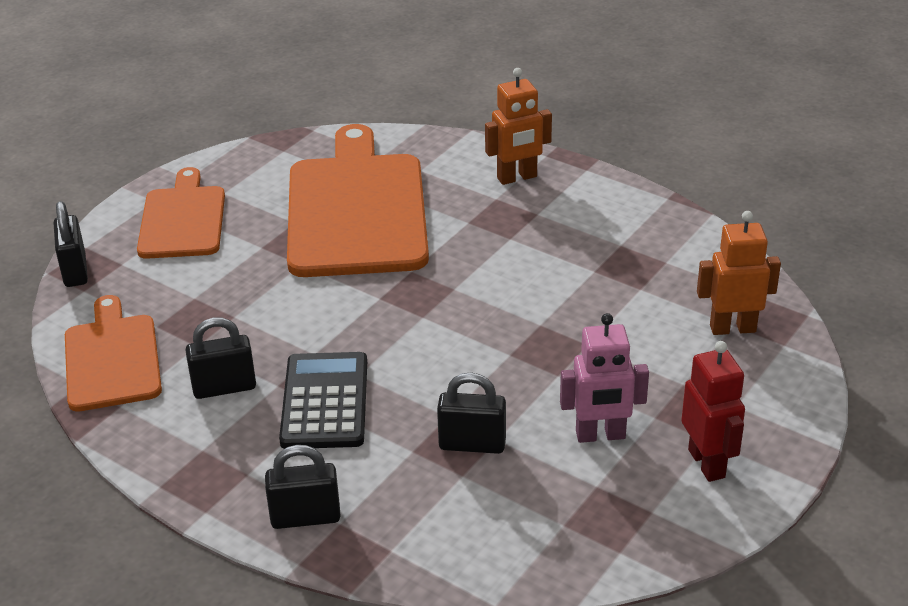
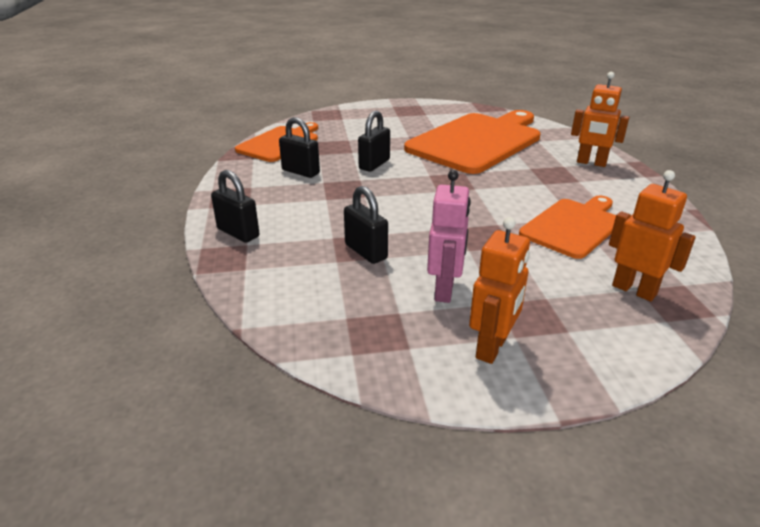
camera: 45 degrees right, 5 degrees down
(75, 271) = (321, 113): black padlock -> black padlock (374, 164)
(183, 219) = (392, 115): orange cutting board -> orange cutting board (573, 226)
(325, 401) = (330, 197): black calculator -> none
(600, 435) = (445, 290): pink robot -> pink robot turned 120 degrees counterclockwise
(707, 463) = (492, 348): red robot -> orange robot

